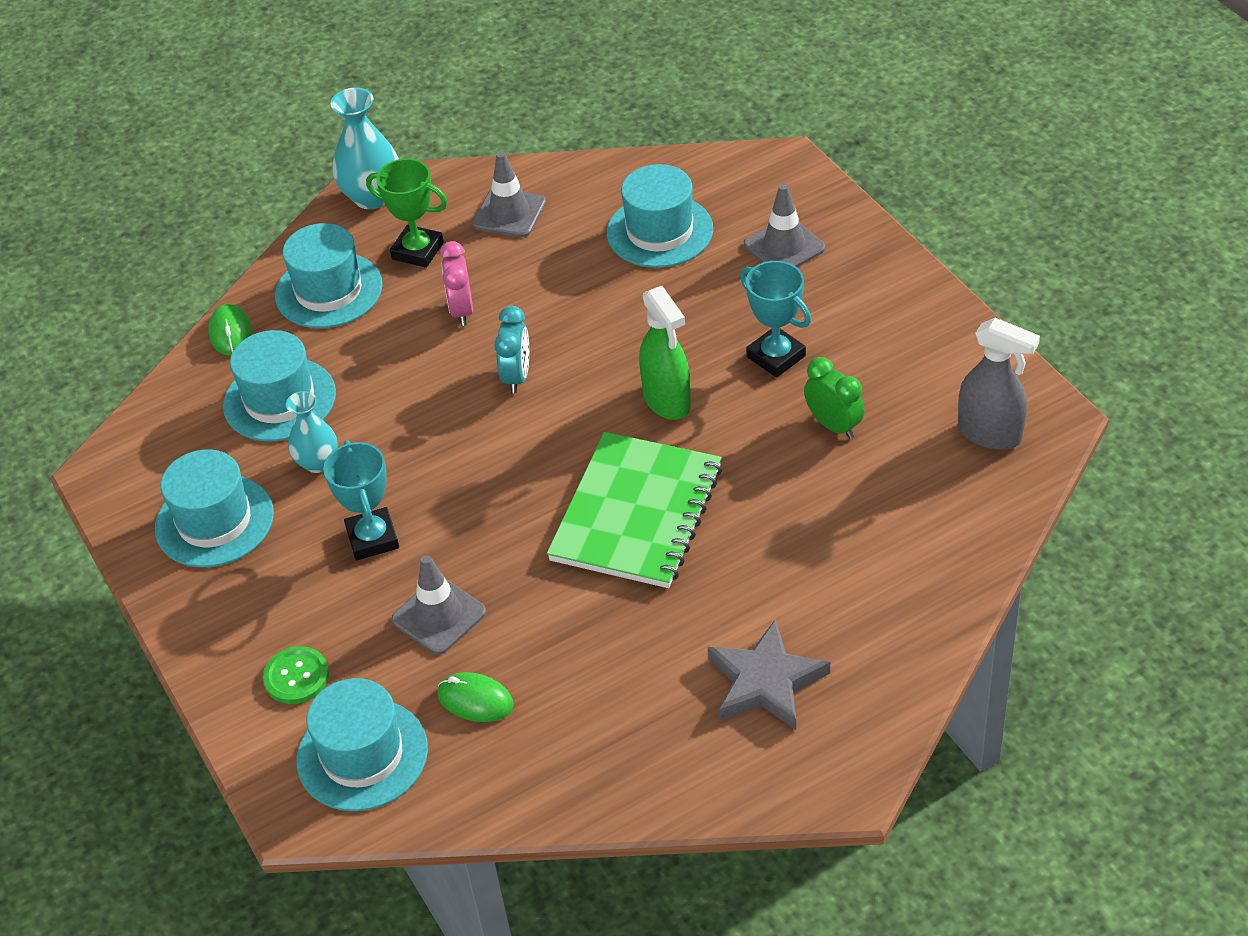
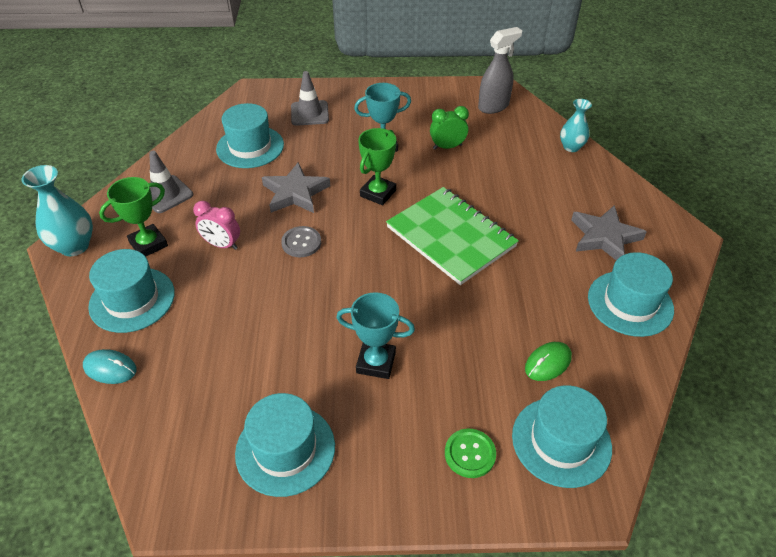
camera: 65 degrees left, 0 degrees up
(230, 332) = (110, 368): green mouse -> turquoise mouse
(279, 400) = (204, 365): turquoise hat -> turquoise hat (630, 303)
(317, 462) = (283, 366): turquoise vase -> turquoise vase (571, 147)
(439, 616) = (467, 354): grey traffic cone -> none
(517, 376) = (301, 243): turquoise clock -> grey button
(603, 322) = (295, 193): none -> grey star
(667, 401) = (378, 193): green spray bottle -> green trophy

